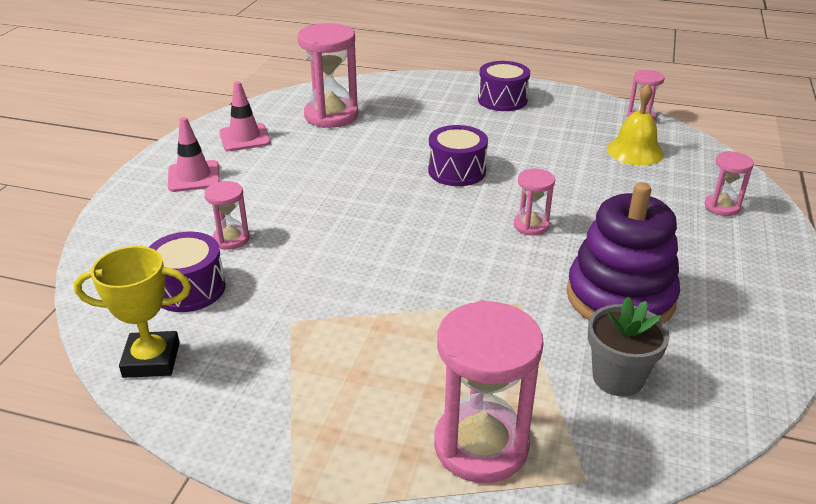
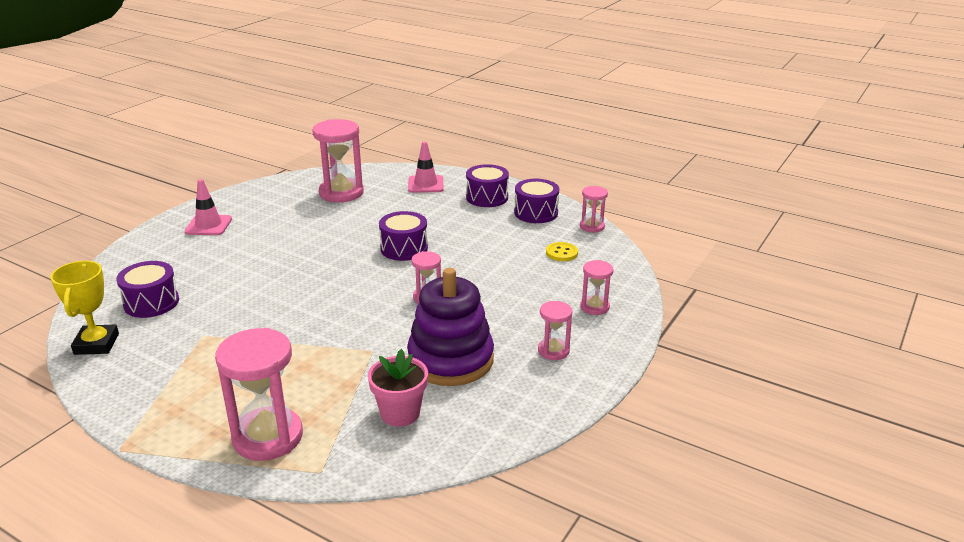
camera: 15 degrees right, 5 degrees down
(151, 360) = (96, 344): yellow trophy -> yellow trophy turned 75 degrees clockwise
(231, 239) = (203, 273): pink hourglass -> pink hourglass (553, 351)
(244, 138) = (265, 201): pink traffic cone -> pink traffic cone (425, 184)
(569, 110) = (536, 213): none -> purple drum
(617, 378) = (400, 413): grey flower pot -> pink flower pot
(635, 151) = (561, 253): yellow bell -> yellow button

